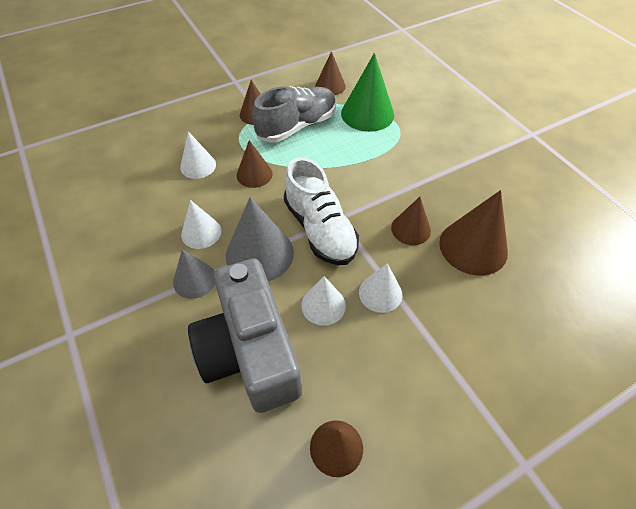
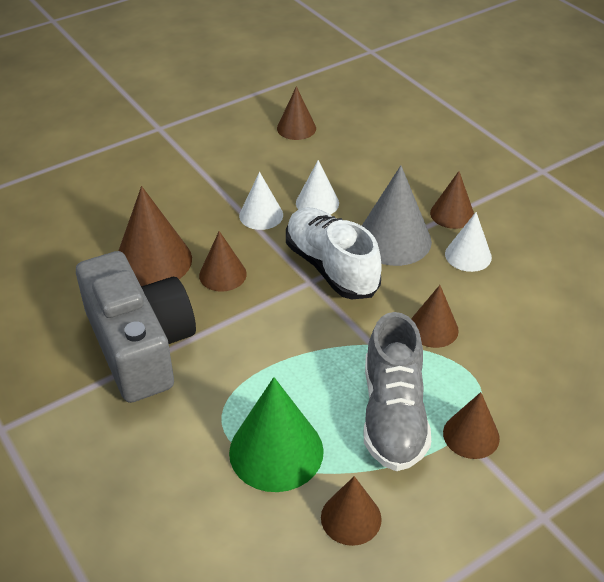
camera: 175 degrees right, 10 degrees down
(194, 280) = (452, 214): grey cone -> brown cone
(198, 166) = (517, 335): white cone -> none
(250, 351) = (377, 170): grey camera -> grey camera (140, 345)
(297, 126) = (393, 415): grey shoe -> grey shoe turned 45 degrees counterclockwise

